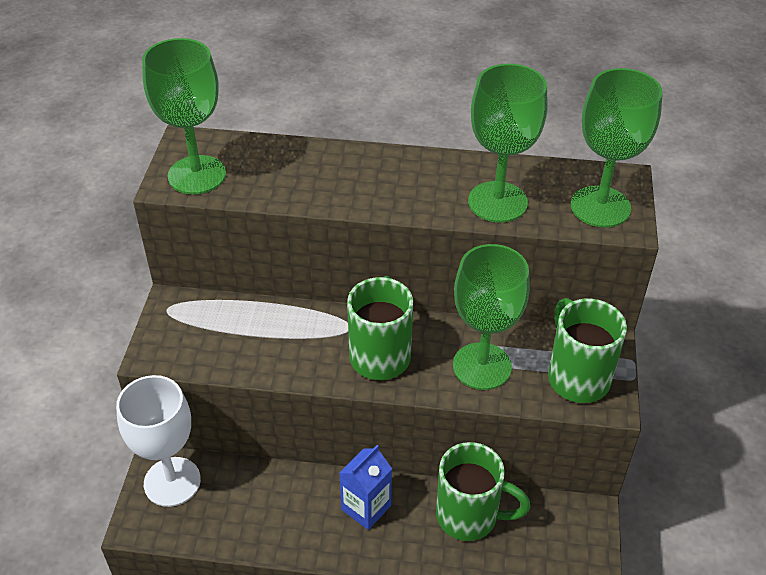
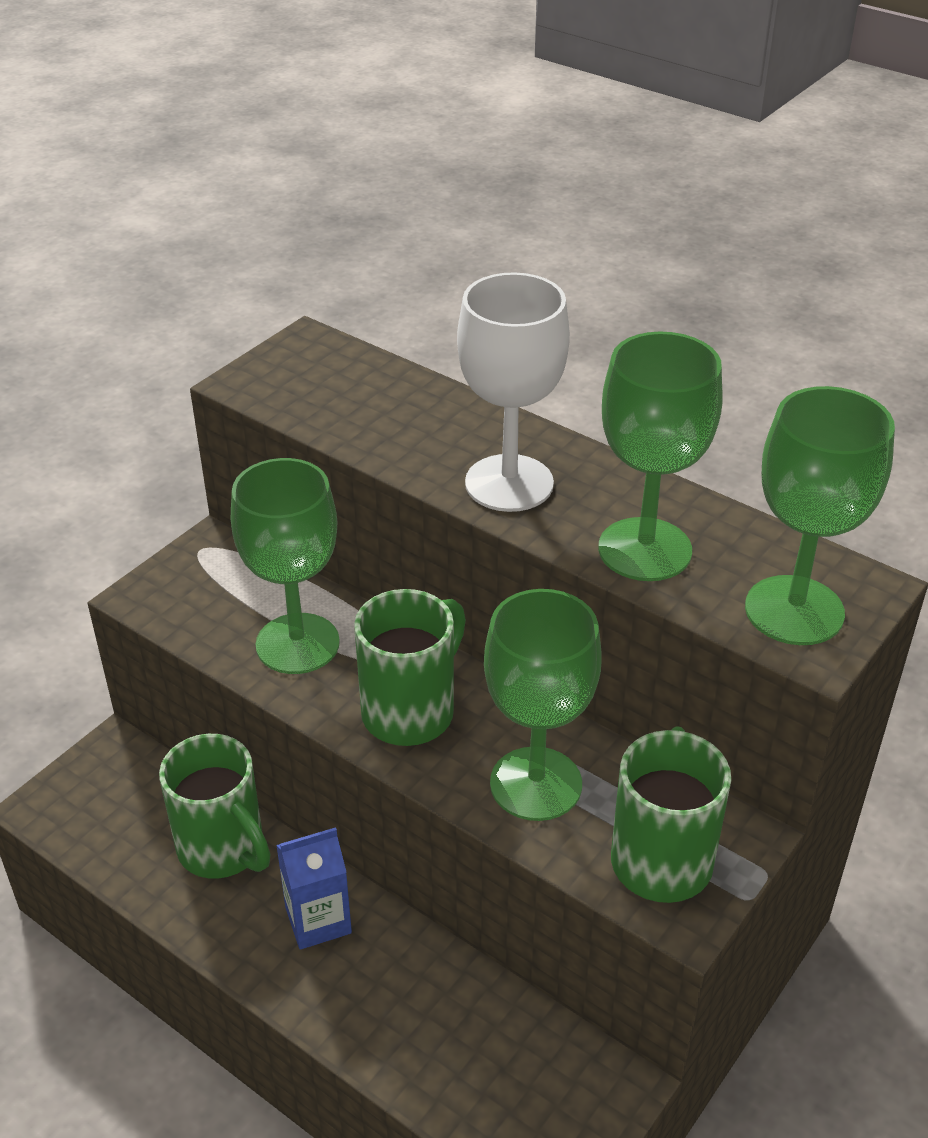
camera: 30 degrees right, 5 degrees down
(172, 482) = (116, 776): white goblet -> white goblet (509, 483)
(197, 175) = (286, 383): green goblet -> green goblet (297, 644)
(469, 516) = (444, 1000): green mug -> green mug (223, 849)

